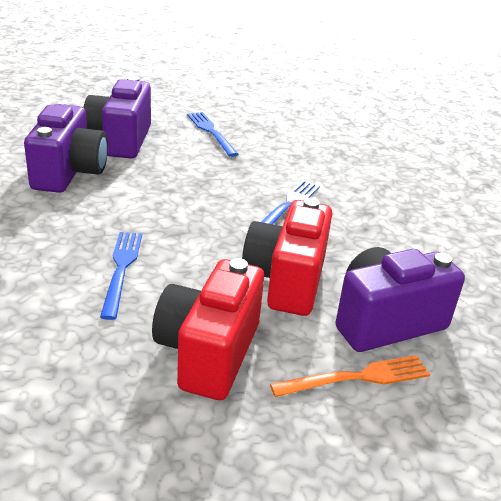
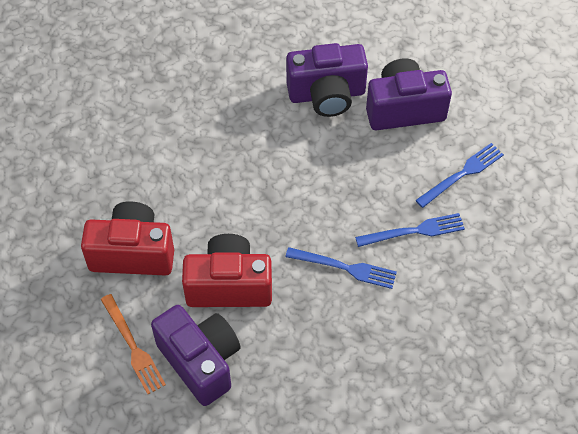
camera: 80 degrees right, 25 degrees up
(121, 269) = (206, 176): blue fork -> blue fork (414, 231)

